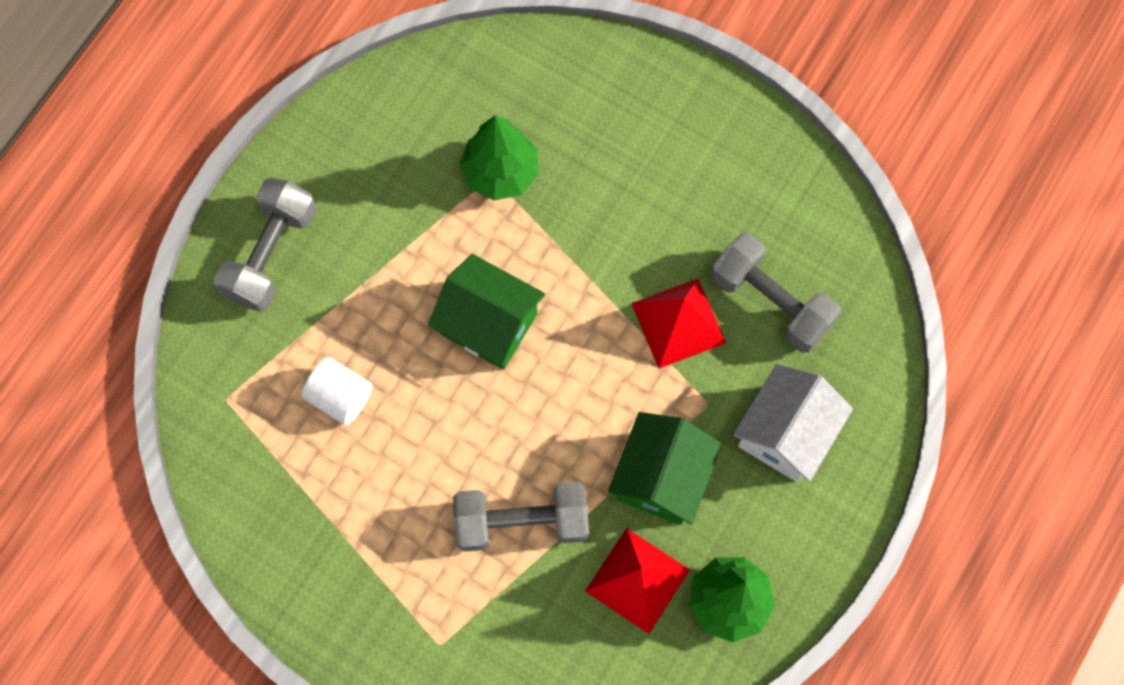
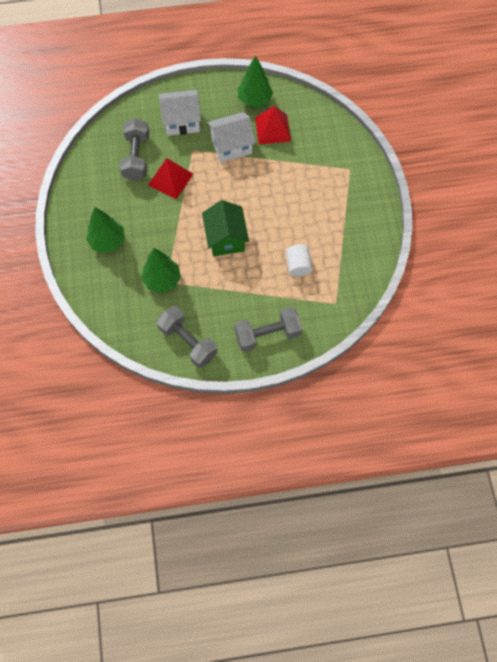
camera: 130 degrees left, 5 degrees down
(522, 521) = (286, 175): grey dumbbell -> grey dumbbell (188, 341)
(640, 142) = (108, 241): none -> green tree
(661, 477) = (231, 146): green house -> white house

